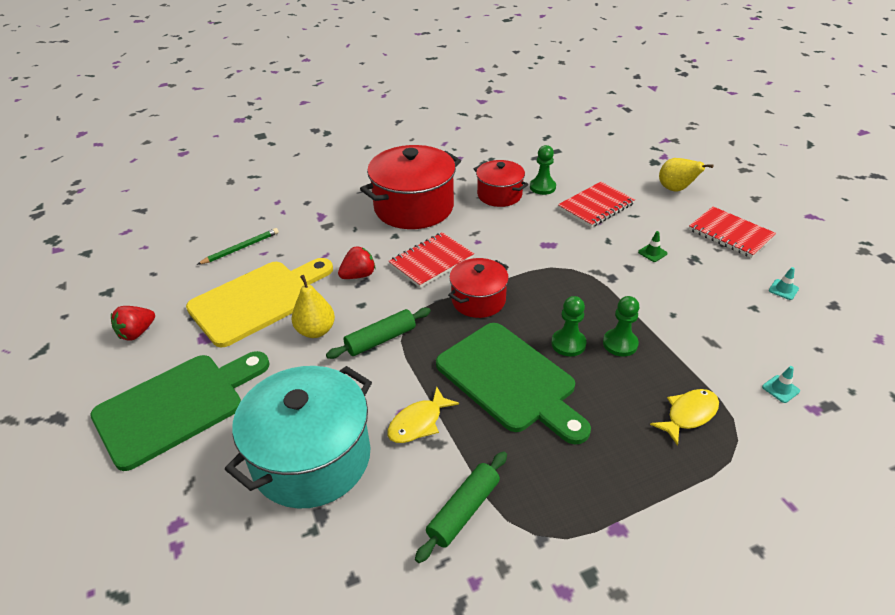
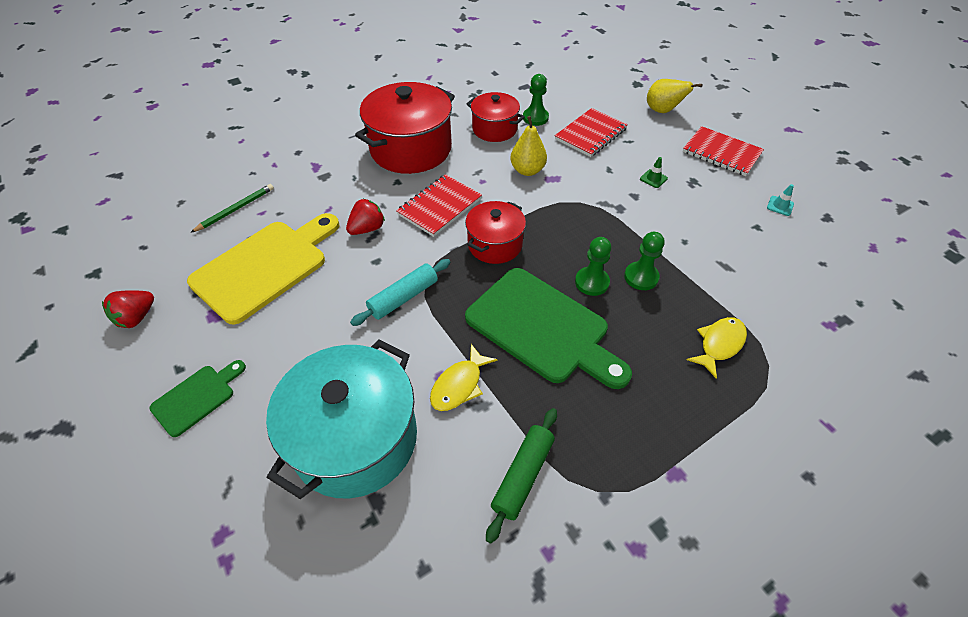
camera: 10 degrees left, 10 degrees up
(176, 406) = (197, 397): green cutting board -> green cutting board, size x0.50
(316, 331) = (333, 295): yellow pear -> yellow pear (527, 170)
(380, 339) = (403, 297): green rolling pin -> turquoise rolling pin
(780, 389) = (797, 308): turquoise traffic cone -> none

